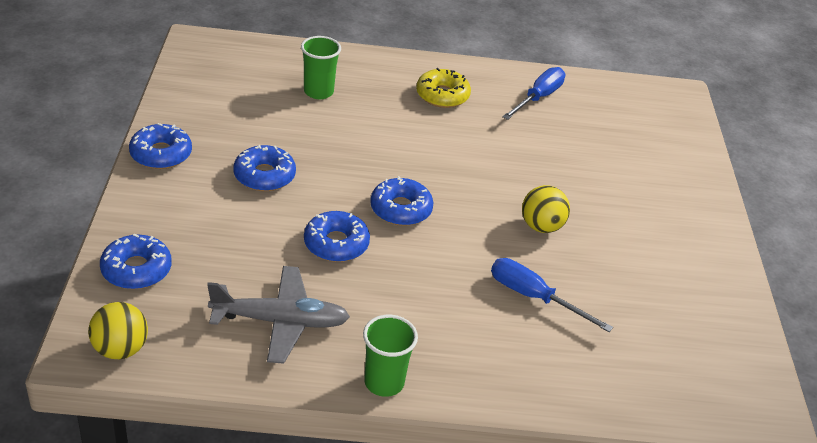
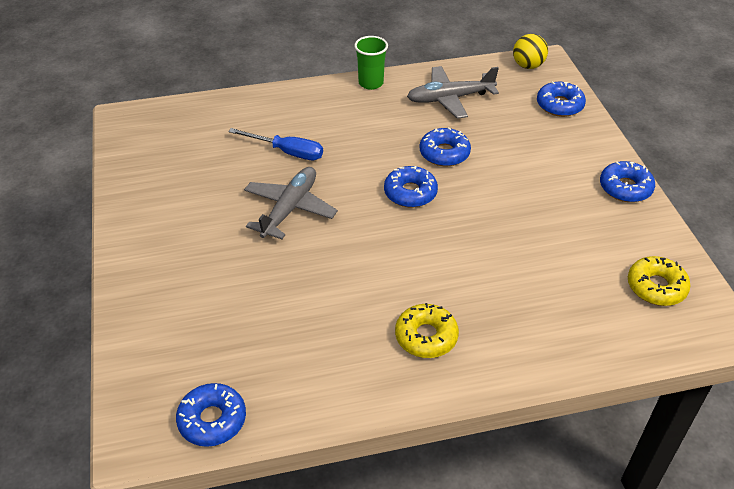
camera: 170 degrees right, 5 degrees up
(220, 76) = (656, 287): none -> yellow donut
(264, 176) = (533, 192): blue donut -> blue donut (212, 420)
(318, 92) = (552, 298): green cup -> none
(538, 98) = (317, 370): blue screwdriver -> none
(541, 226) = (290, 209): yellow ball -> grey plane

